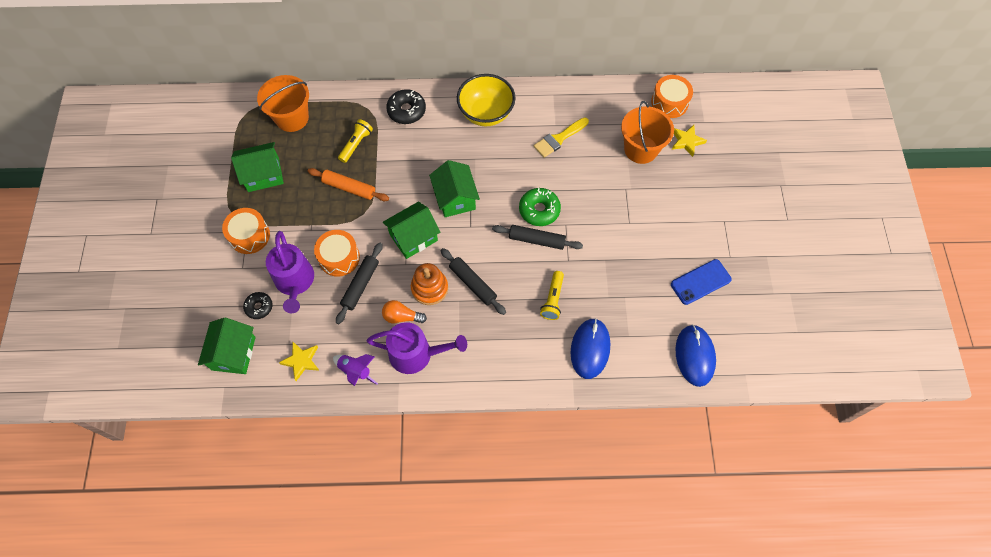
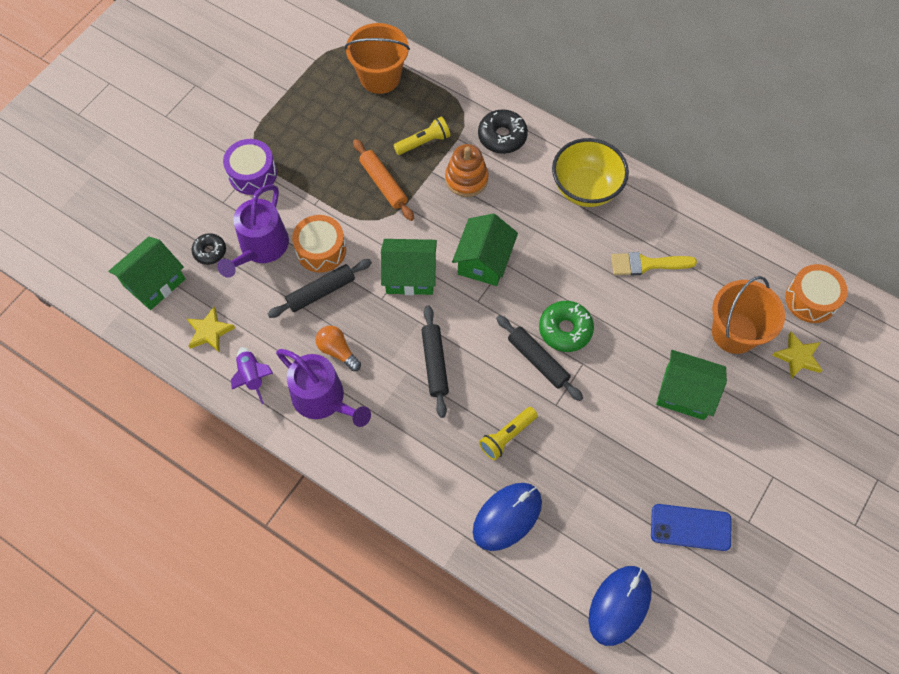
camera: 35 degrees right, 0 degrees up
(249, 235) = (252, 174): orange drum -> purple drum
(263, 175) = (310, 120): green house -> green house (685, 393)
(429, 288) = (387, 339): orange stacking toy -> orange stacking toy (466, 179)

